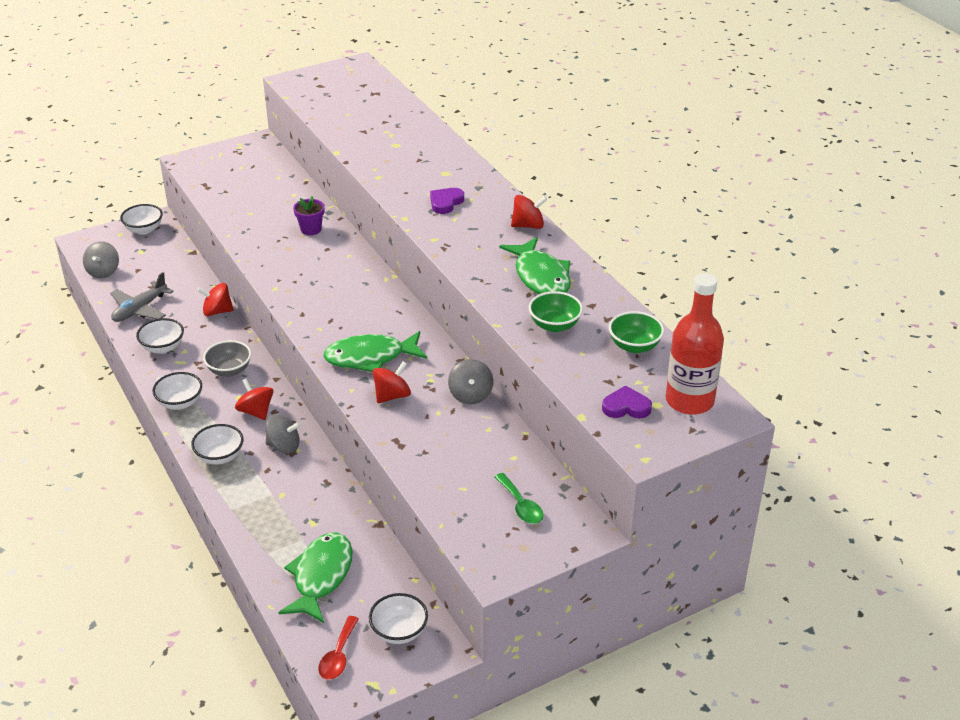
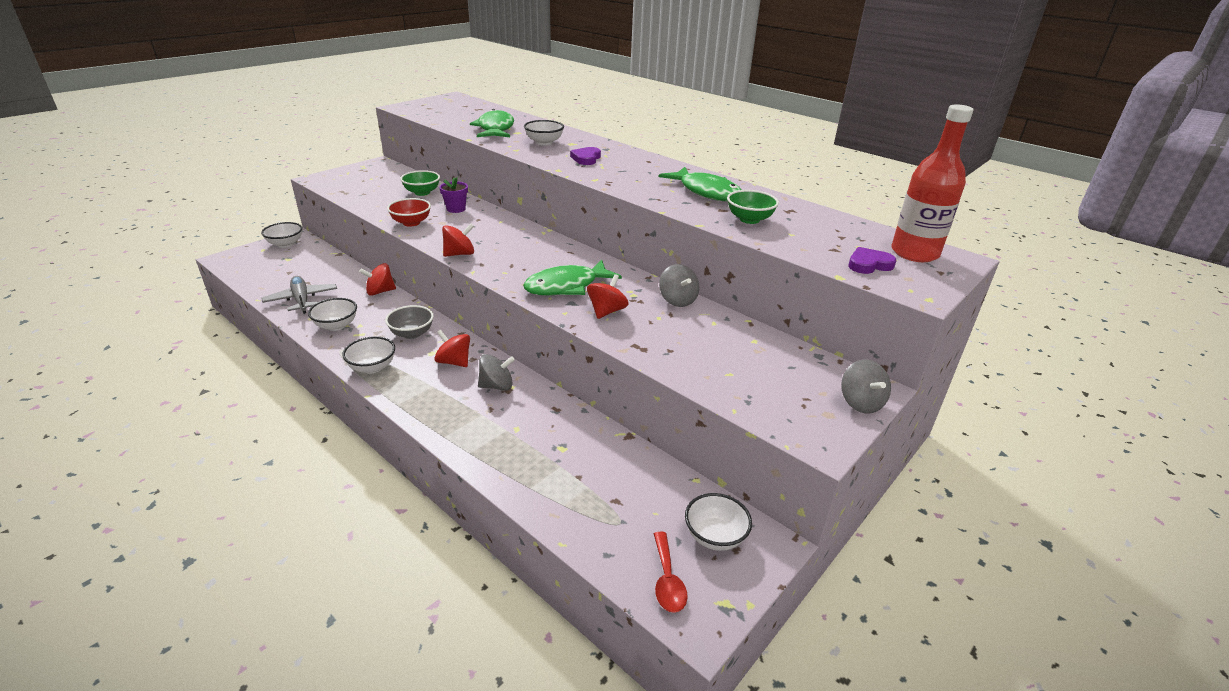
camera: 20 degrees left, 5 degrees down
(103, 271) = (254, 277): grey spinning top -> grey spinning top (860, 403)
(140, 309) = (301, 300): grey plane -> grey plane turned 135 degrees clockwise
(220, 456) = (435, 406): white bowl -> white bowl (544, 142)
(257, 244) = (411, 223): none -> red bowl
(321, 576) = (600, 499): green fish -> green fish (495, 129)
(521, 505) = (794, 378): green spoon -> none
(528, 225) = (666, 165): red spinning top -> red spinning top (459, 254)
(634, 346) = (829, 224): green bowl -> green bowl (422, 192)

